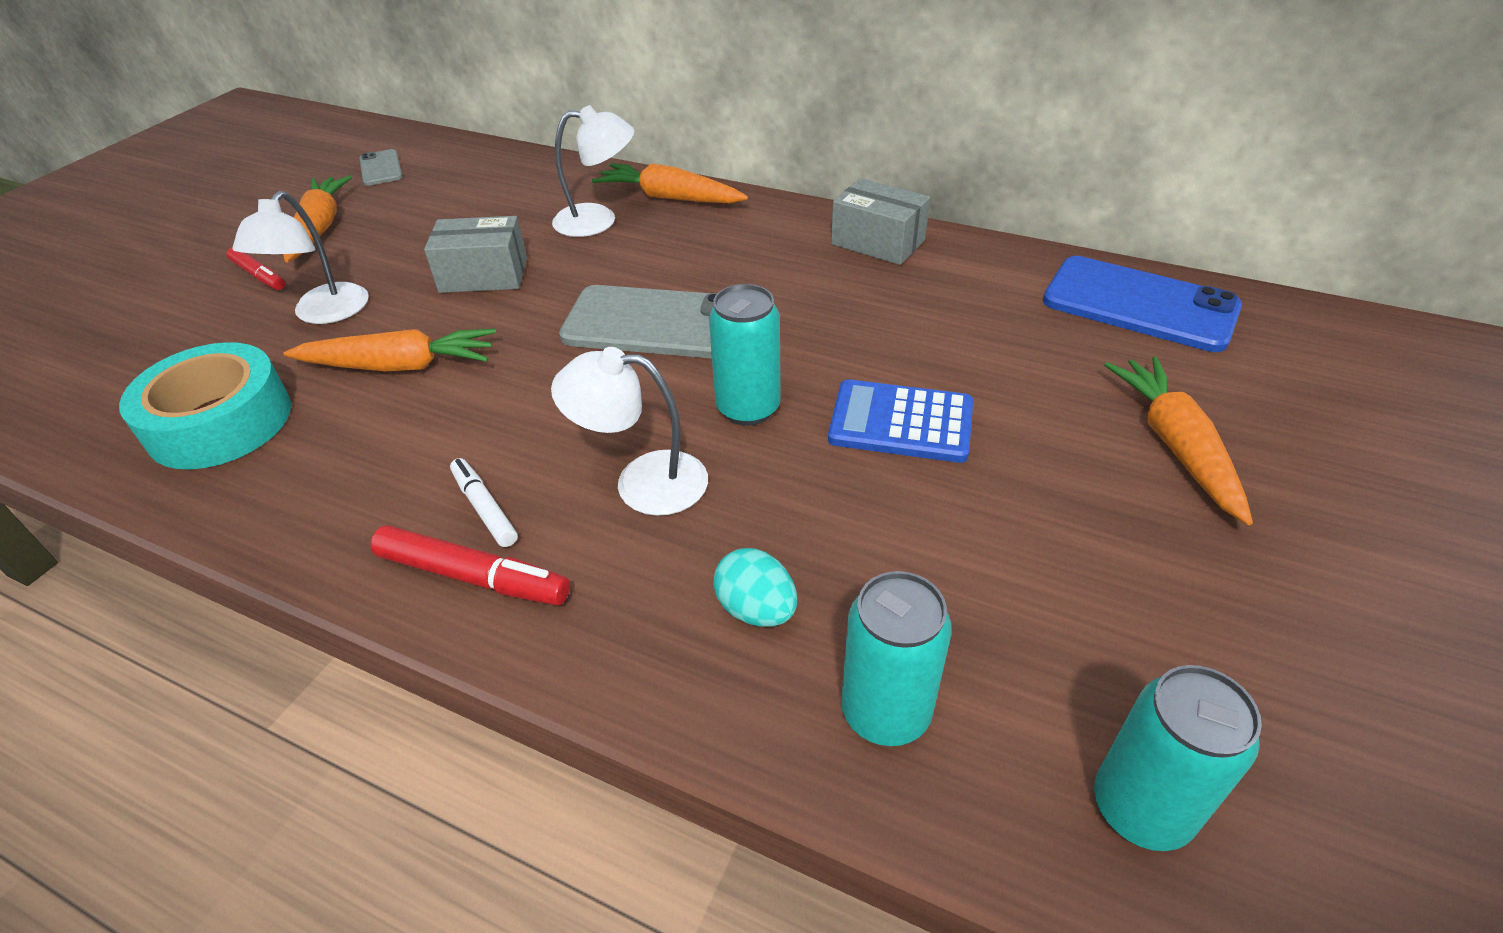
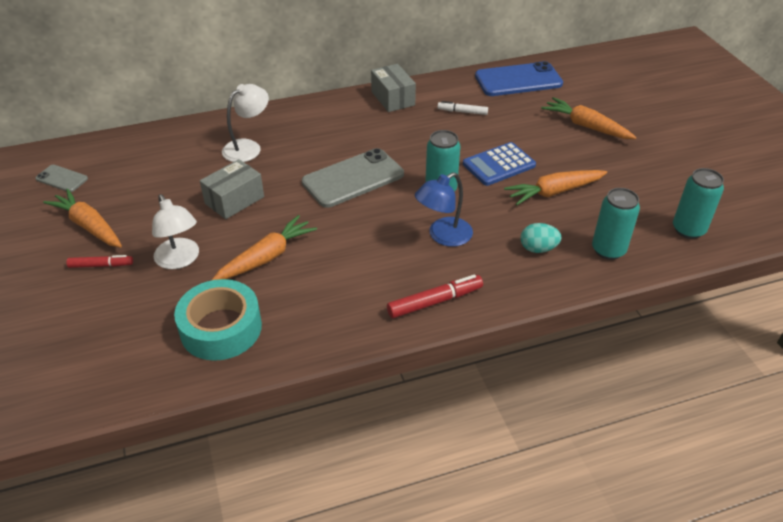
camera: 45 degrees left, 0 degrees up
(485, 508) = (400, 280): white marker -> white marker (462, 112)
(642, 482) = (443, 236): white lamp -> blue lamp
(669, 197) = (266, 120): orange carrot -> orange carrot (554, 192)
(878, 242) = (393, 98): grey box -> grey box turned 75 degrees clockwise

